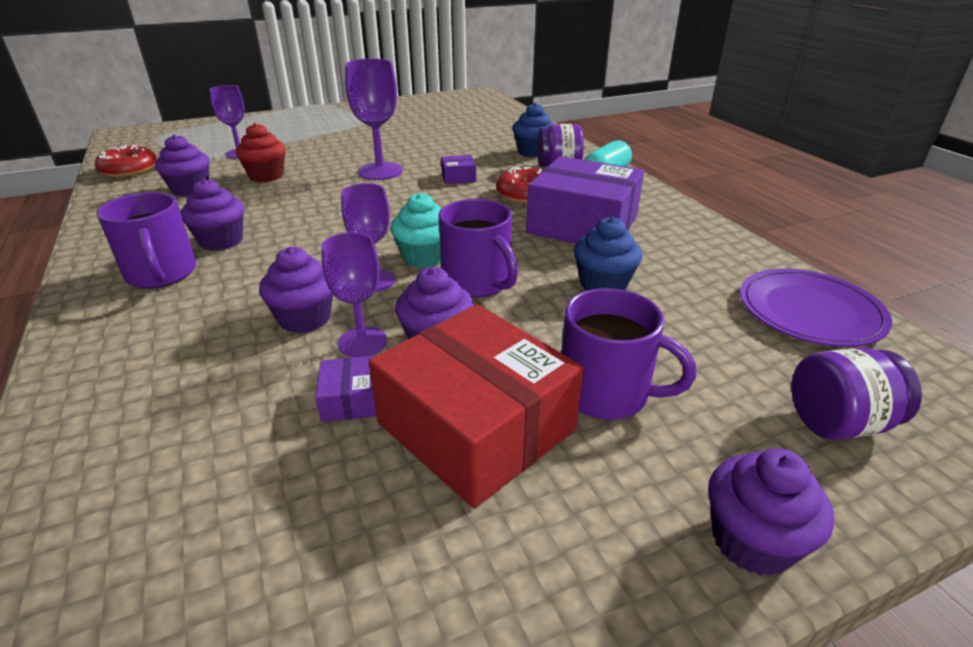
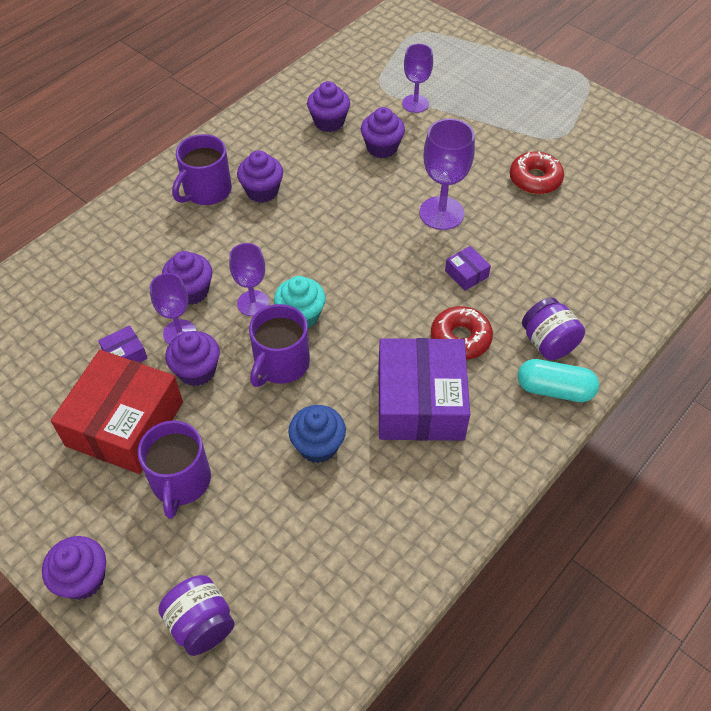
camera: 65 degrees right, 20 degrees up
(129, 170) = (339, 66): red donut -> red donut (535, 179)
(266, 176) = (382, 148): red cupcake -> purple cupcake
(533, 152) = (577, 307): blue cupcake -> none
(809, 311) = (347, 604): purple plate -> none

